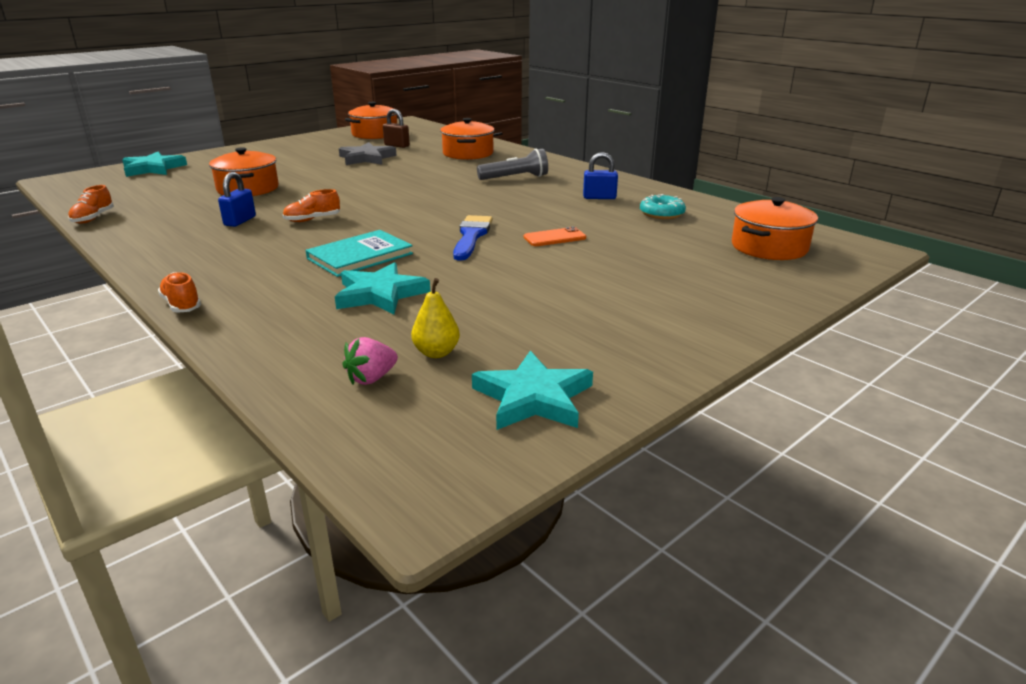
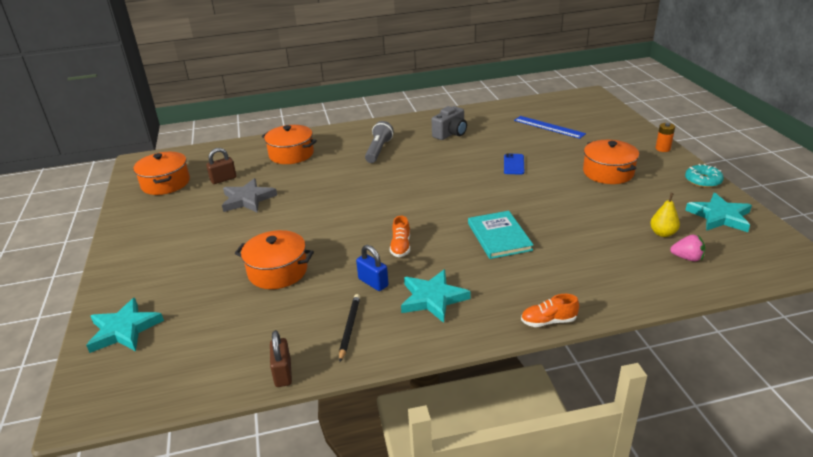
camera: 60 degrees left, 5 degrees up
(93, 218) = (283, 373): orange shoe -> brown padlock
(161, 226) = (349, 328): none -> black pencil
(371, 378) = (687, 258): pink strawberry -> pink strawberry turned 60 degrees counterclockwise
(380, 294) = (571, 238): turquoise star -> turquoise star (432, 298)
(471, 236) = (490, 190): blue brush -> none
(554, 238) = (513, 164): orange phone -> blue phone
(599, 197) = (450, 134): blue padlock -> grey camera
(661, 214) = (497, 124): turquoise donut -> turquoise donut (703, 181)
(700, 240) = (549, 127): none -> blue ruler
(744, 326) = (662, 149): none -> orange battery
(769, 247) = (570, 114): orange pot -> orange pot (608, 172)

